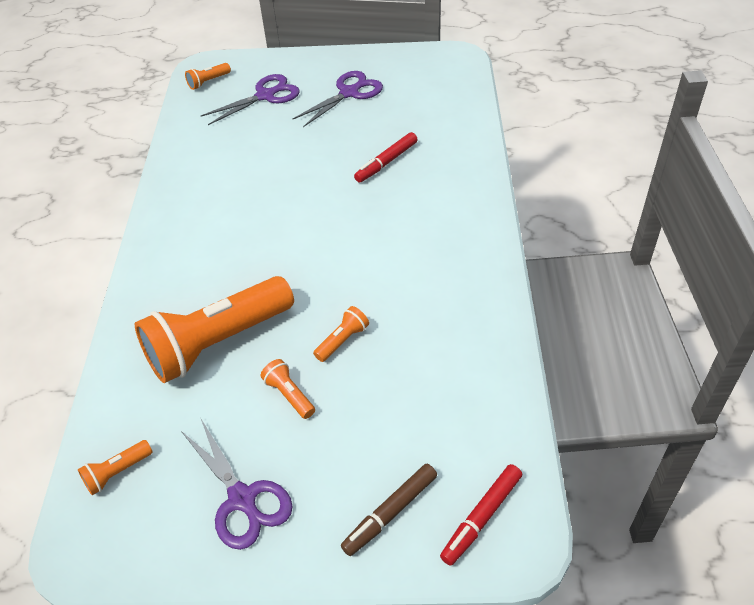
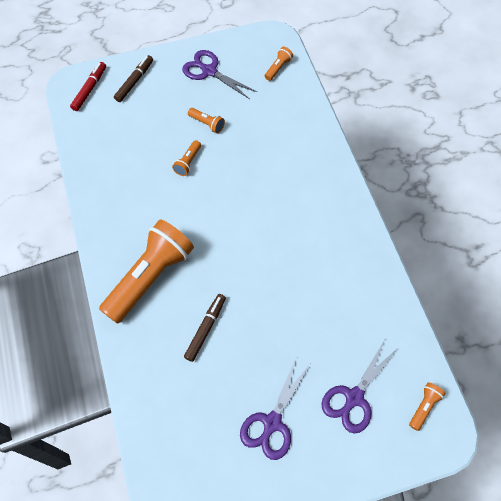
camera: 160 degrees right, 15 degrees up
(218, 342) = (264, 144): orange flashlight -> orange flashlight (150, 277)
(386, 162) = (205, 329): red marker -> brown marker

